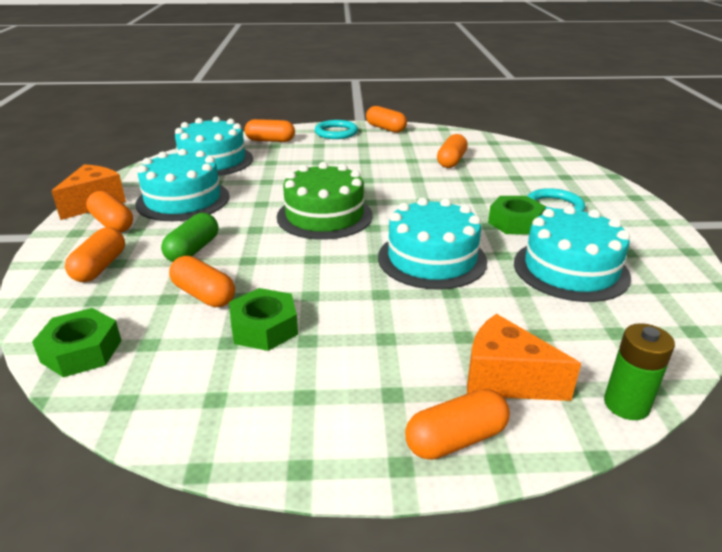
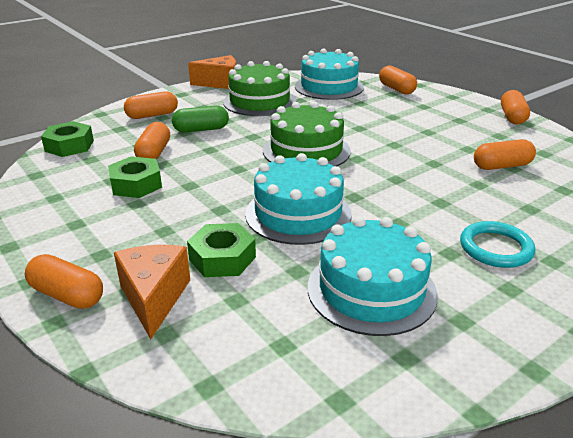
camera: 55 degrees right, 0 degrees up
(112, 223) = (203, 97): orange capsule -> none
(183, 200) = (259, 102): turquoise cake -> green cake
(336, 132) = (460, 103): turquoise ring -> none
(515, 223) = (424, 234): green nut -> green nut (222, 258)
(626, 404) = (167, 374): green battery -> none

